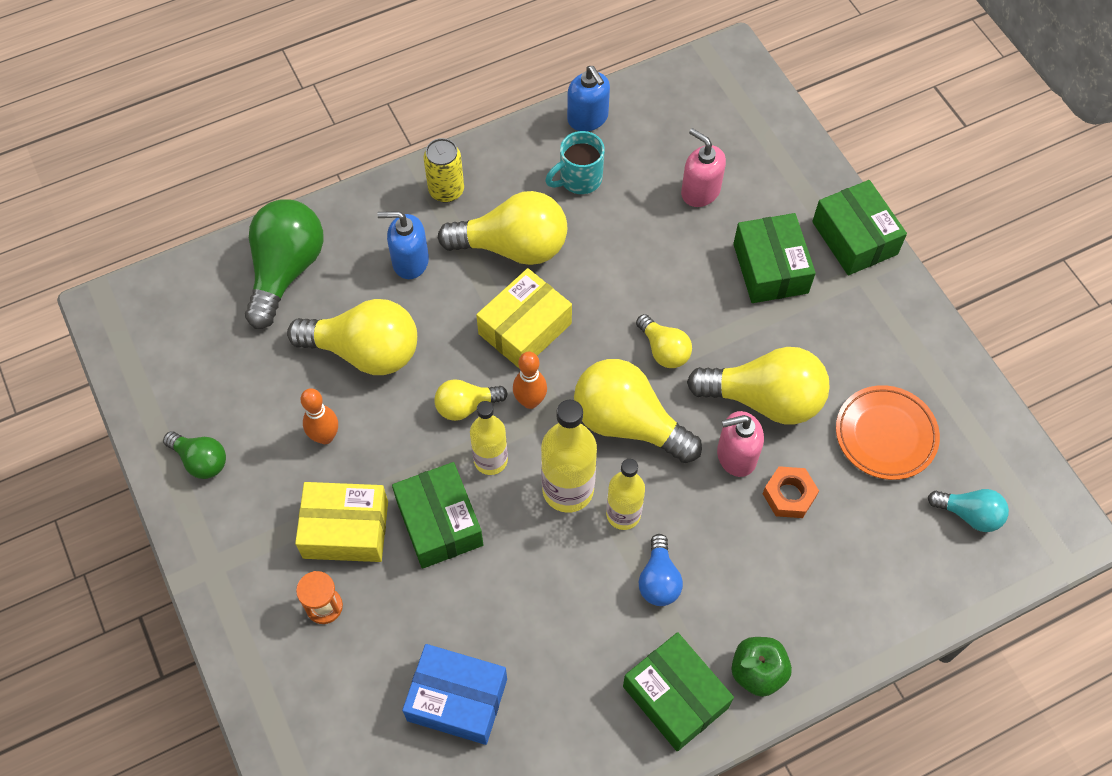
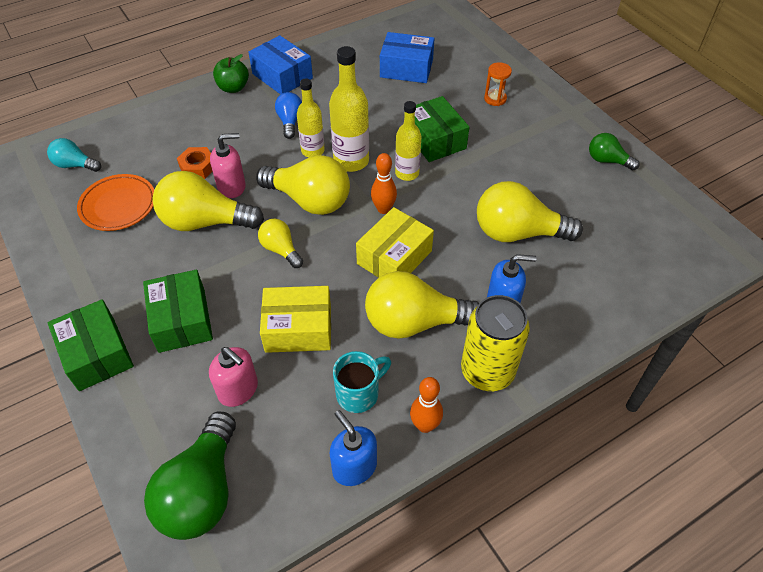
camera: 175 degrees right, 10 degrees down
(286, 270) = (606, 288): green light bulb -> green light bulb (202, 491)
(325, 436) = (527, 179): orange bowling pin -> orange bowling pin (425, 425)
(345, 529) = (495, 133): yellow box -> yellow box (298, 328)
(446, 190) = (487, 371): yellow can -> yellow can, size x1.55
(466, 406) = (431, 203): yellow light bulb -> none
(675, 697) = (282, 76): green box -> blue box

